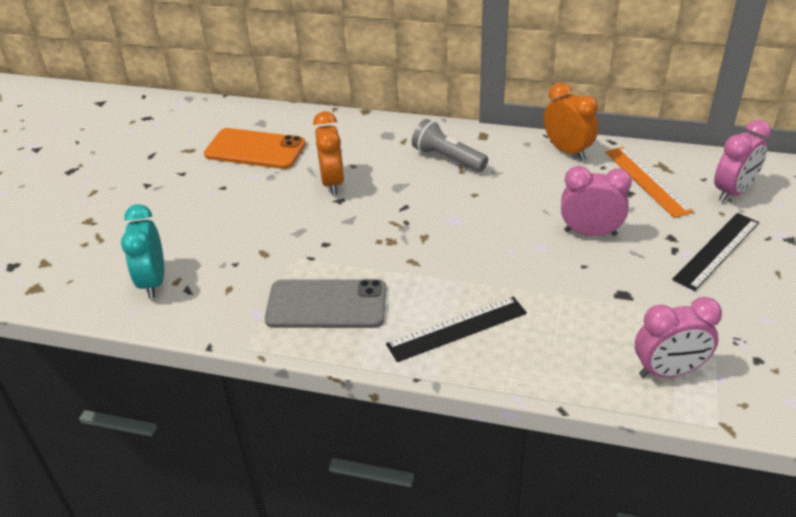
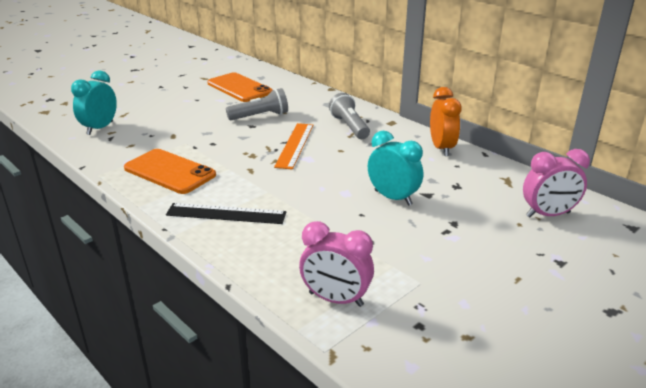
camera: 30 degrees right, 10 degrees down
(326, 304) = (169, 172): grey phone -> orange phone
(332, 182) = (260, 116): orange clock -> grey flashlight
(590, 233) = (393, 198): pink clock -> turquoise clock
(647, 181) = (481, 184): orange ruler -> orange ruler (294, 145)
(716, 250) = (481, 244): black ruler -> none

